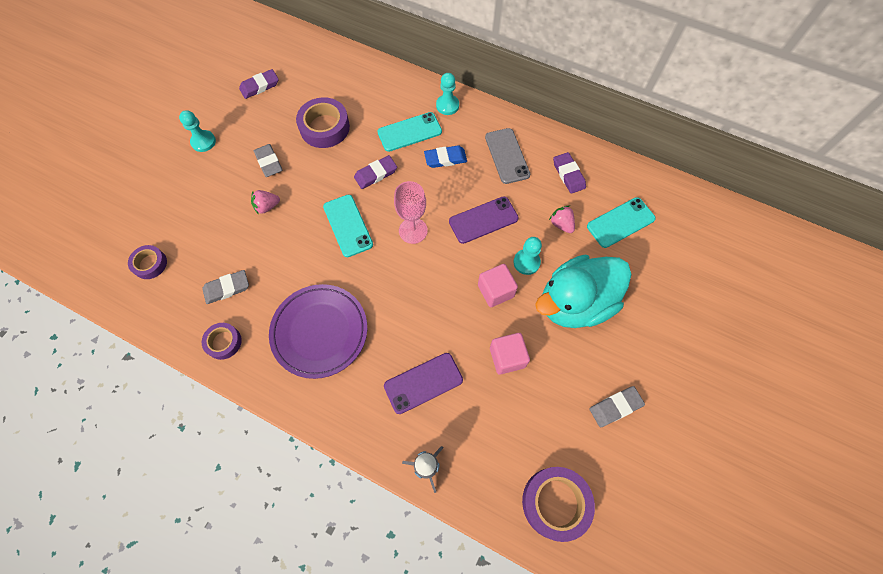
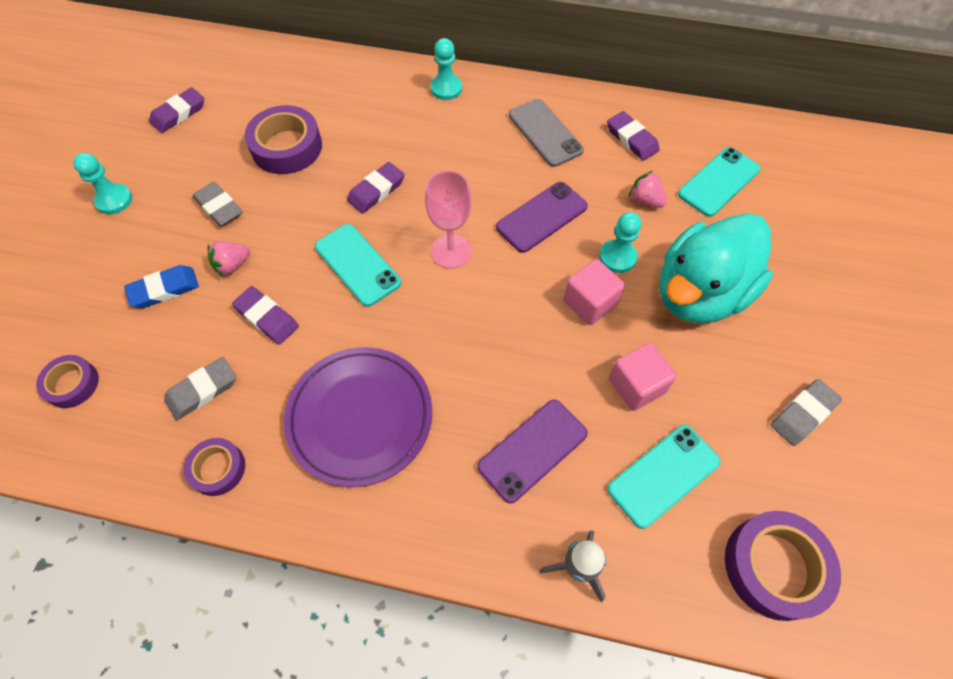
camera: 15 degrees left, 5 degrees down
(279, 249) = (267, 317): none -> purple eraser
(409, 132) = (406, 130): turquoise phone -> turquoise phone (663, 475)
(445, 158) = (465, 152): blue eraser -> blue eraser (164, 289)

